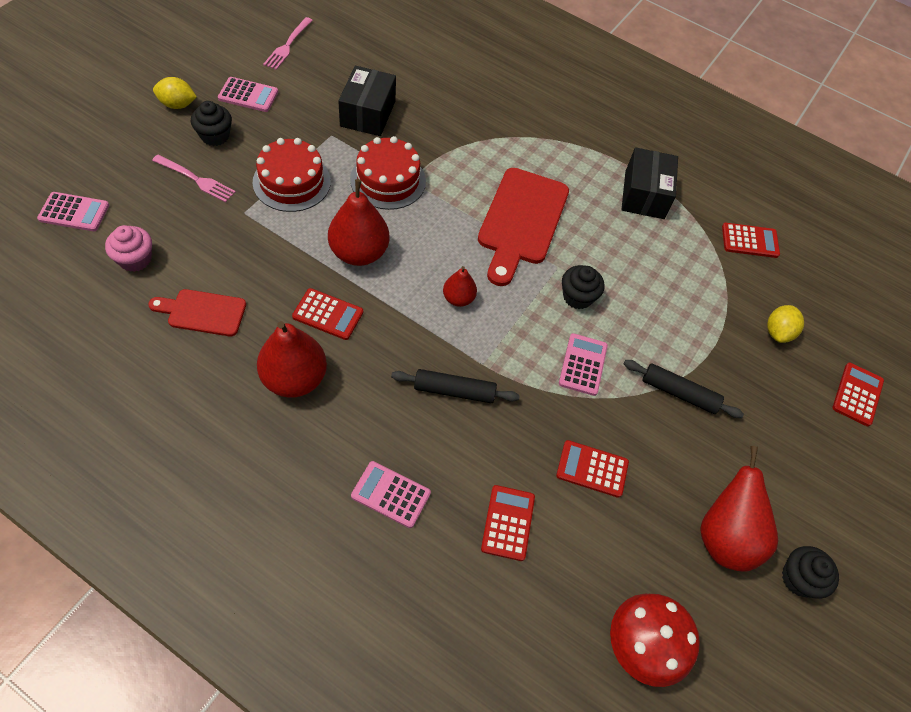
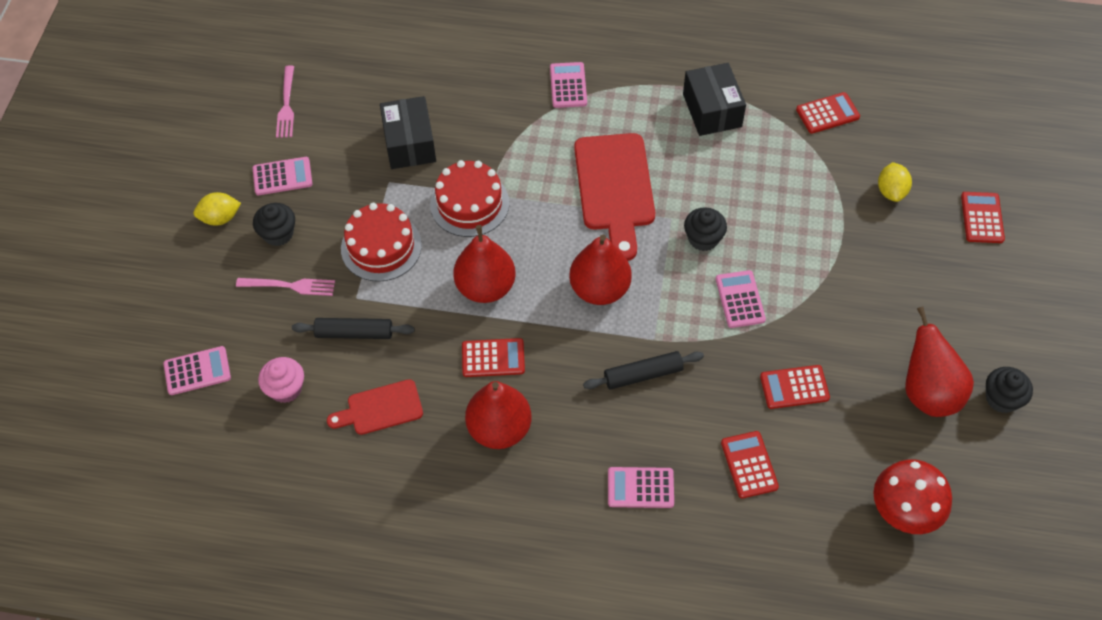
camera: 15 degrees left, 0 degrees up
(458, 298) = (599, 289): red pear -> red pear, size x1.83
(528, 124) = (568, 85): none -> pink calculator
(679, 393) = (833, 286): black rolling pin -> black rolling pin (354, 333)

